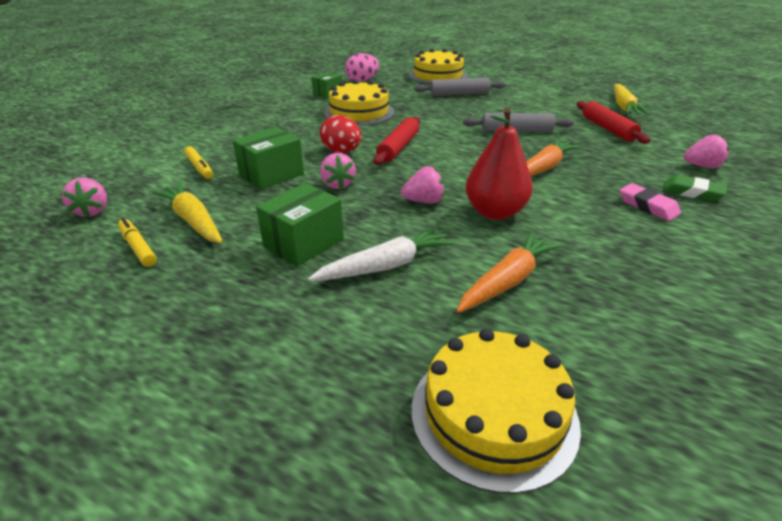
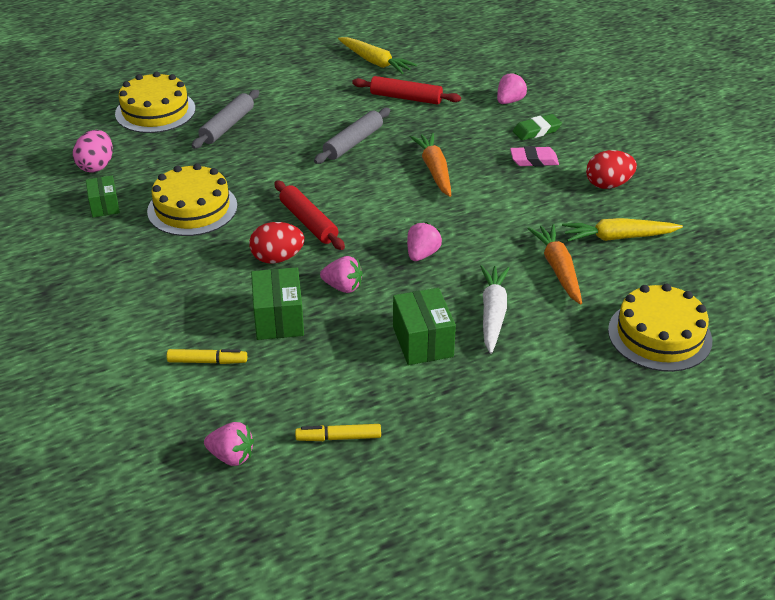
camera: 55 degrees left, 5 degrees up
(193, 221) = (322, 393): yellow carrot -> yellow carrot (618, 237)
(495, 212) = (473, 229): red pear -> none
(699, 262) = (608, 185): none -> red egg

